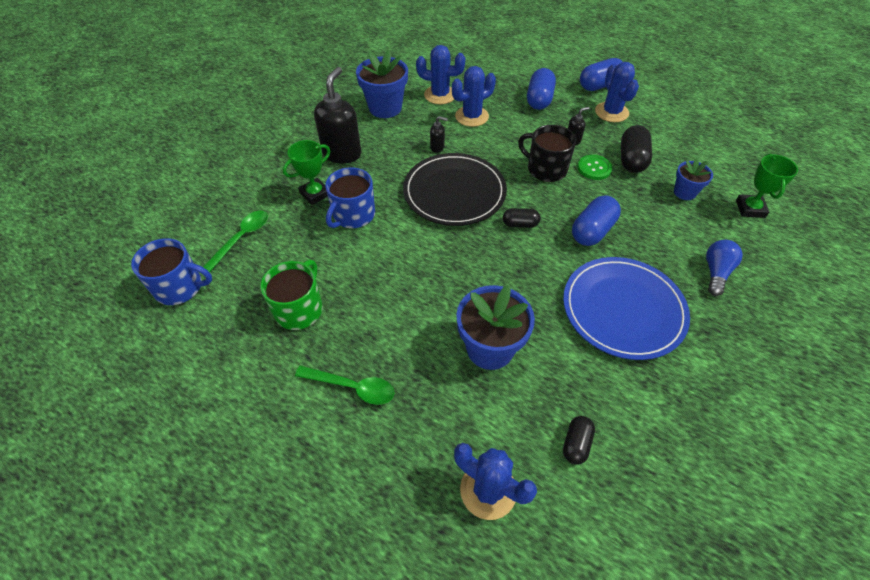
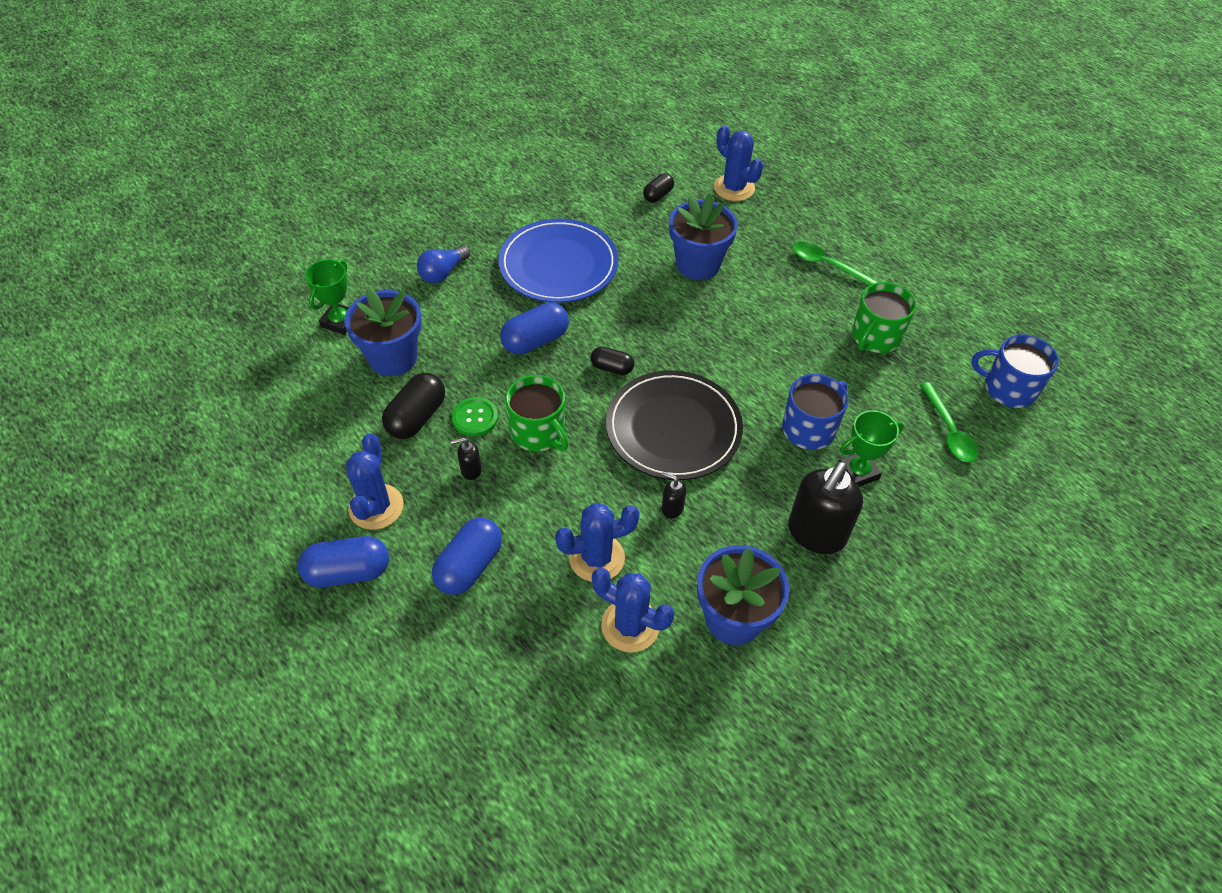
camera: 165 degrees left, 0 degrees up
(242, 238) = (948, 430): green spoon -> green spoon turned 60 degrees counterclockwise
(546, 169) = (538, 432): black mug -> green mug
(684, 192) = (393, 358): blue flower pot -> blue flower pot, size x1.75

